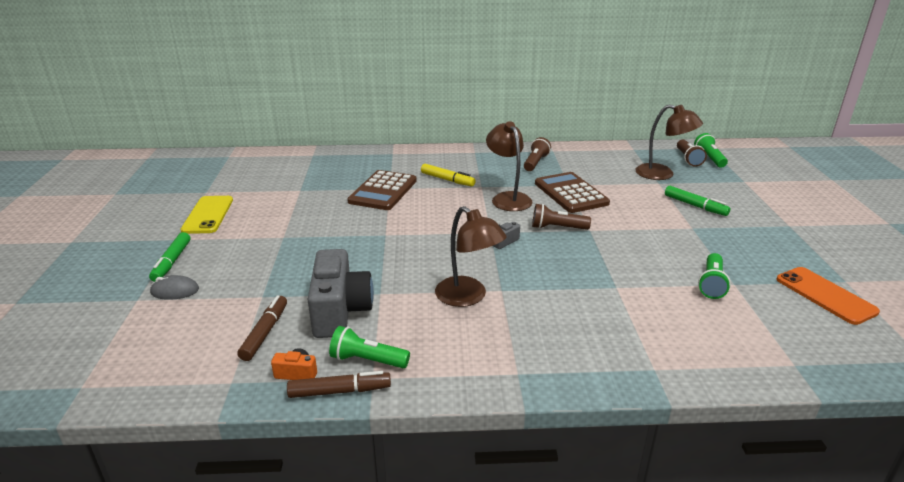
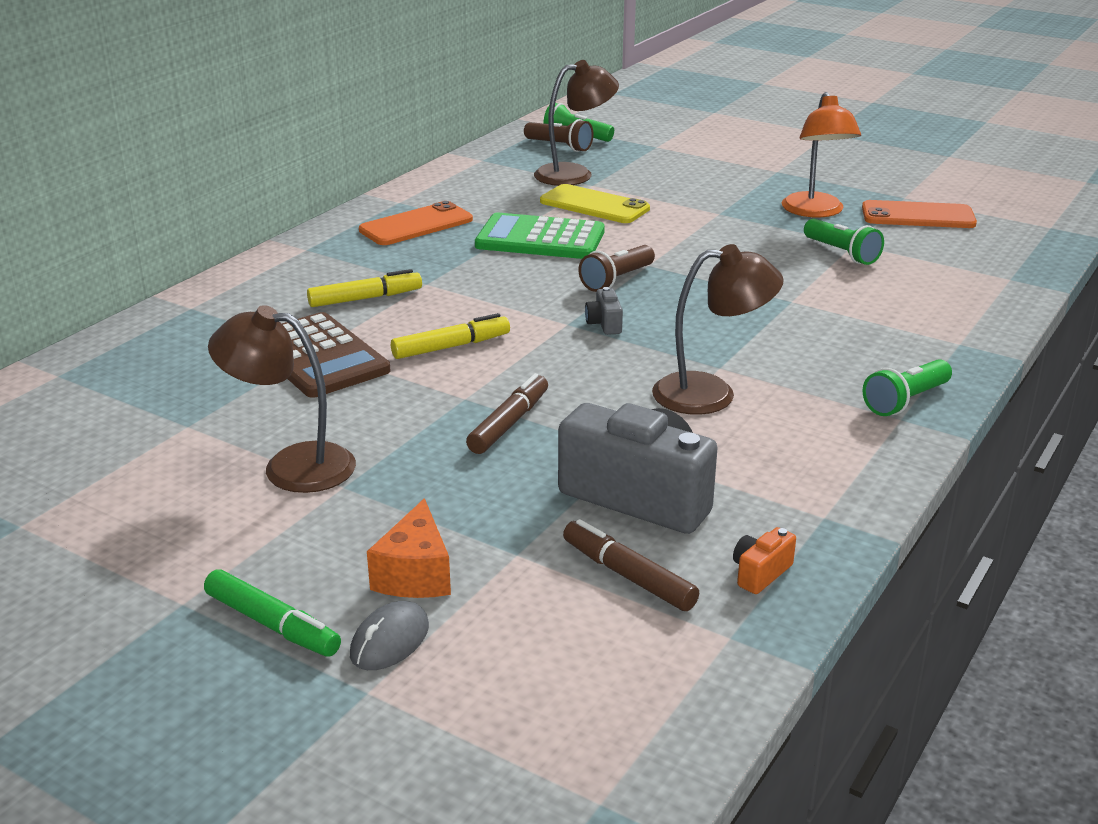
camera: 55 degrees left, 0 degrees up
(208, 215) = (133, 544): yellow phone -> yellow phone (594, 205)
(227, 278) = (415, 574): none -> orange cheese
(340, 391) = (831, 549): brown marker -> brown marker (509, 423)
(367, 360) = (782, 509): green flashlight -> green flashlight (905, 401)
(428, 214) = (451, 347): none -> yellow marker
(508, 198) = (490, 279): brown lamp -> brown lamp (292, 466)
(535, 162) = (416, 225): brown flashlight -> orange phone
(571, 193) = (540, 239): brown calculator -> green calculator
(695, 206) = (674, 191): green marker -> none
(755, 256) = (815, 212): none -> orange lamp

